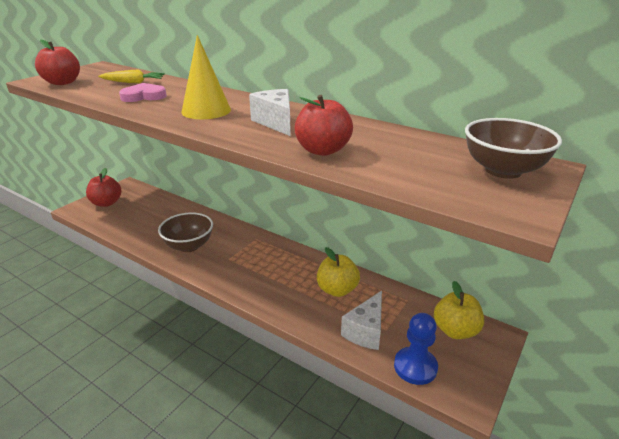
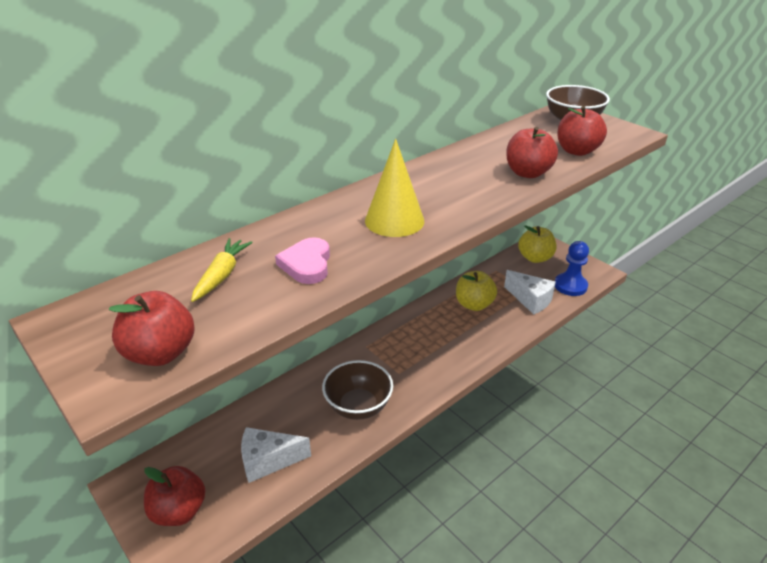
camera: 75 degrees left, 5 degrees up
(276, 122) = (450, 185): white cheese -> white cheese (268, 461)
(406, 174) = (577, 151): none -> red apple

